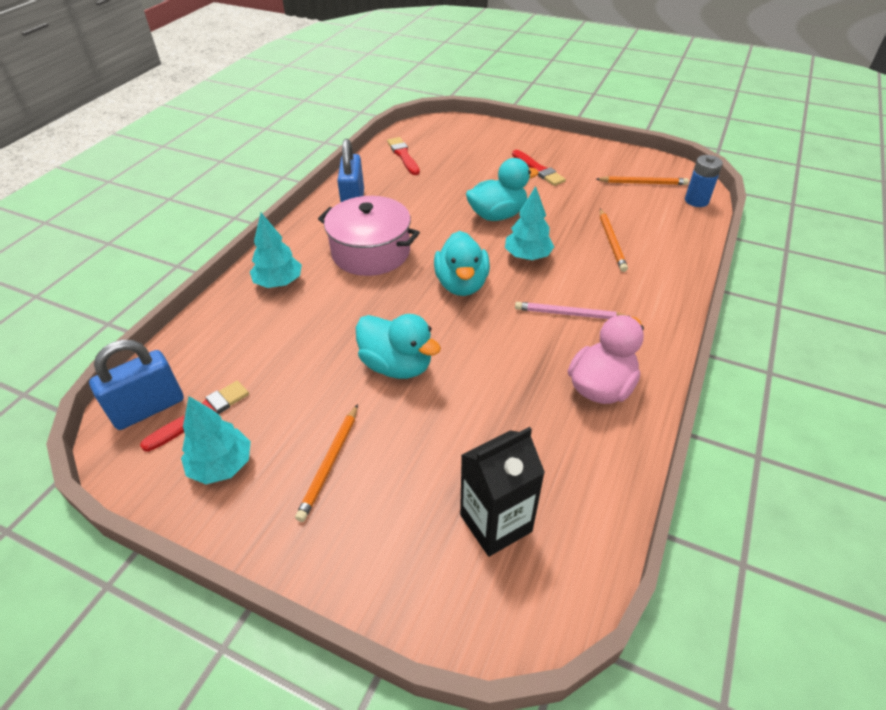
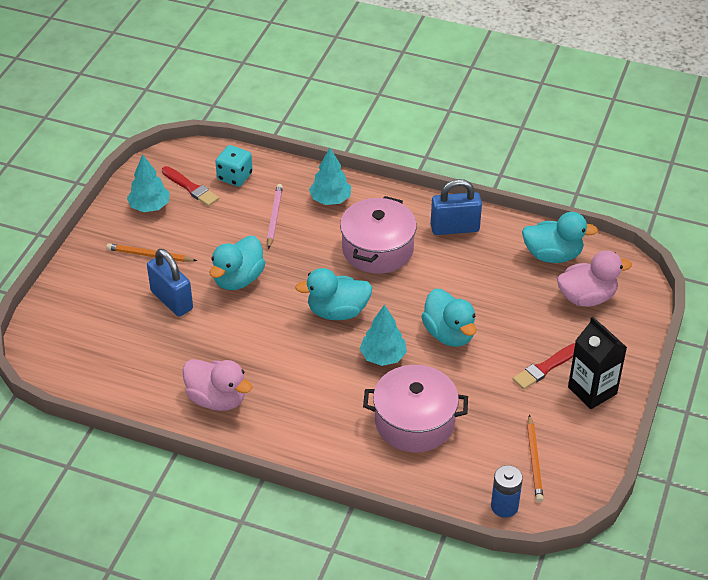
camera: 85 degrees right, 0 degrees up
(149, 408) = (196, 163): blue padlock -> blue padlock (172, 300)
(198, 367) = (235, 177): none -> turquoise dice
(403, 156) = (552, 255): red brush -> turquoise duck
(457, 145) = (587, 297): none -> pink duck
(496, 523) = (101, 338): black carton -> black carton (592, 390)
(569, 314) = (302, 384): pink pencil -> pink pencil (274, 217)
(611, 241) = (414, 422): orange pencil -> pink pot

